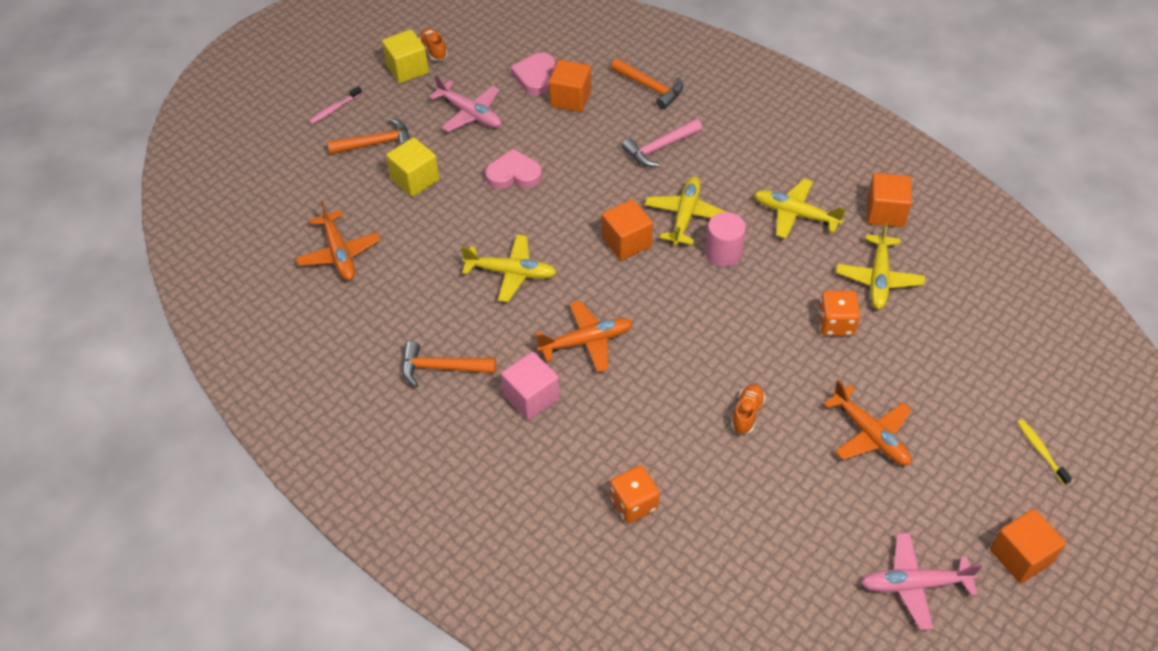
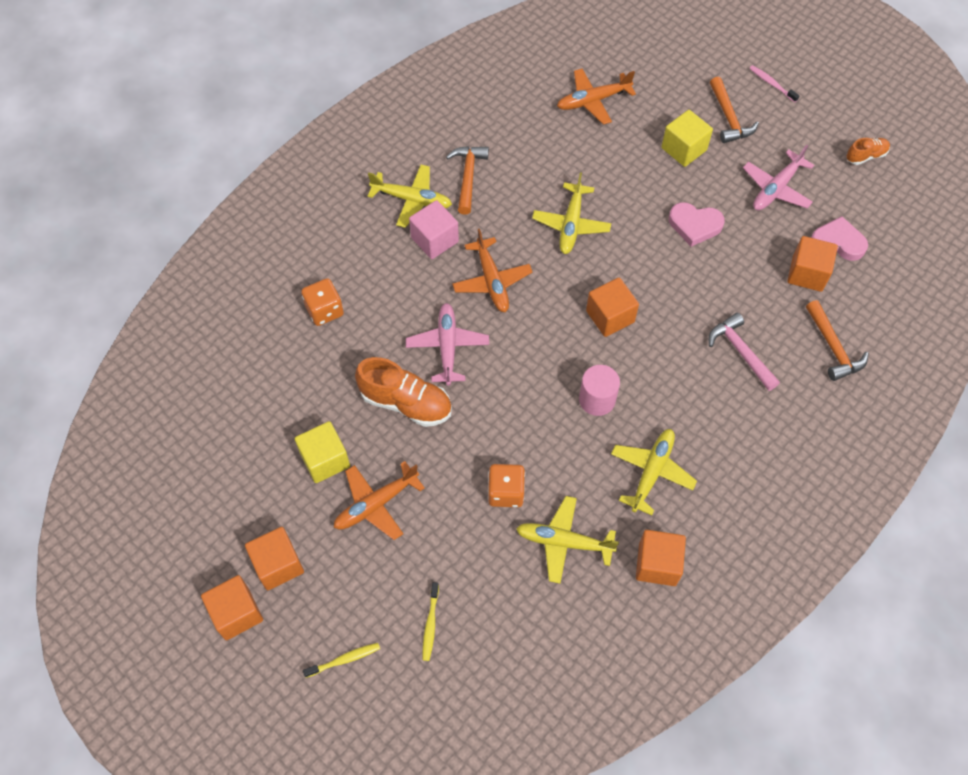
camera: 90 degrees right, 10 degrees up
(407, 69) = (835, 136): yellow cube -> yellow cube (325, 460)
(514, 174) = (694, 225): pink heart -> pink heart turned 105 degrees clockwise
(650, 87) = (833, 347): orange hammer -> orange hammer turned 60 degrees counterclockwise
(685, 216) = (645, 369): yellow plane -> yellow plane (411, 200)
(747, 414) = (406, 403): orange shoe -> orange shoe, size x1.84
(915, 584) = (222, 517): pink plane -> pink plane (447, 347)
(957, 521) = (278, 565): none -> orange cube
(986, 380) = (430, 624): none -> yellow toothbrush

